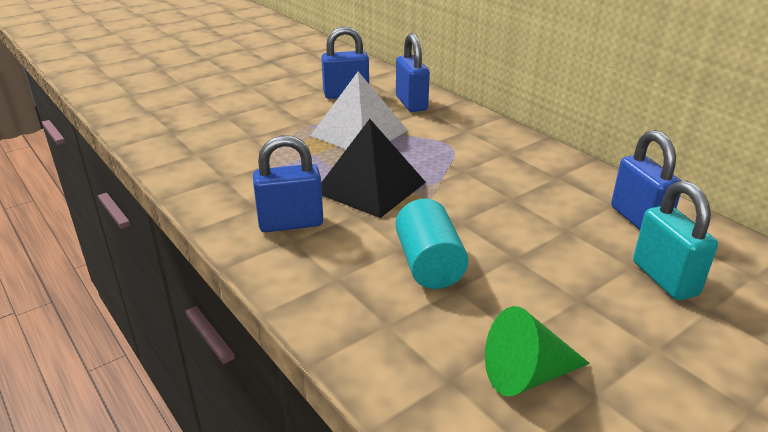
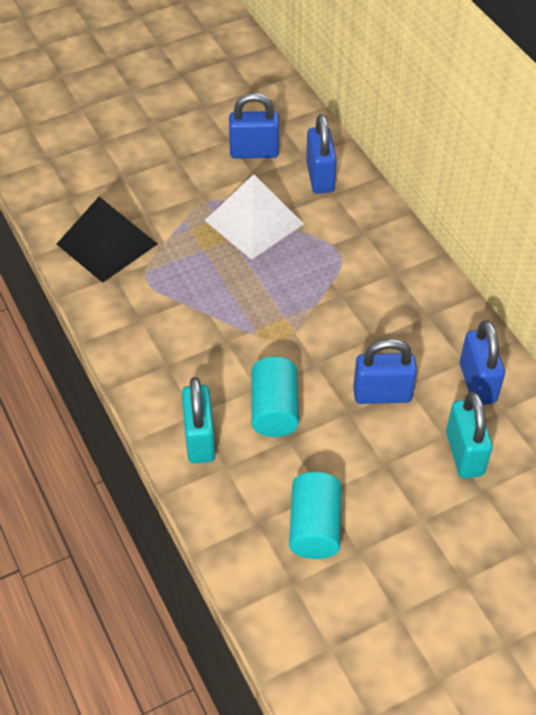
camera: 10 degrees right, 20 degrees up
(291, 223) = (168, 344): blue padlock -> blue padlock (382, 394)
(348, 301) = (200, 439): none -> turquoise padlock
(370, 187) = (247, 306): black pyramid -> black pyramid (107, 244)
(526, 375) = (314, 527): green cone -> turquoise cylinder

